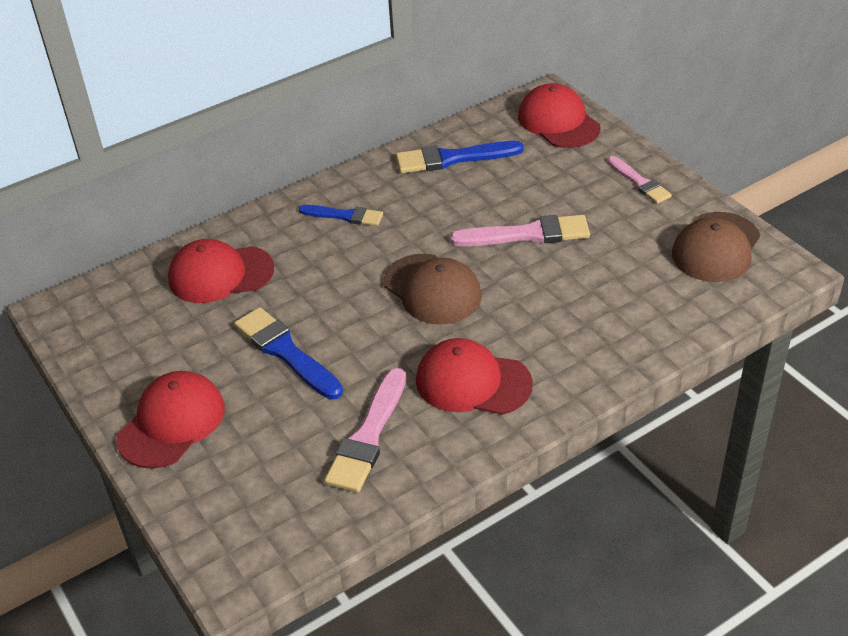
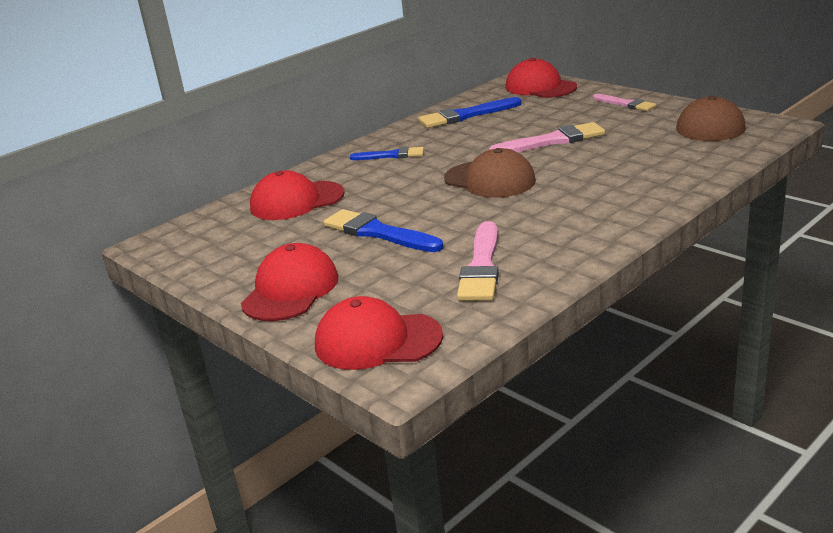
camera: 10 degrees left, 15 degrees down
(472, 382) = (557, 222): red cap -> red cap (377, 341)

